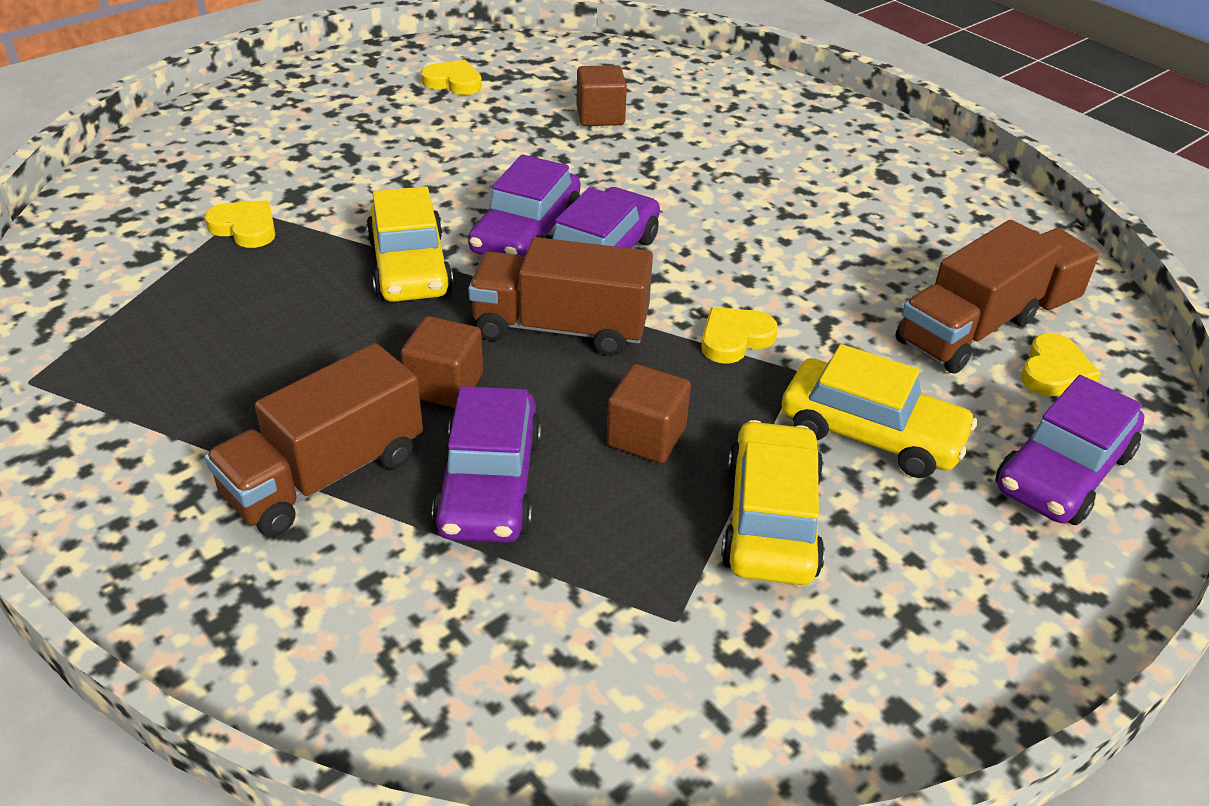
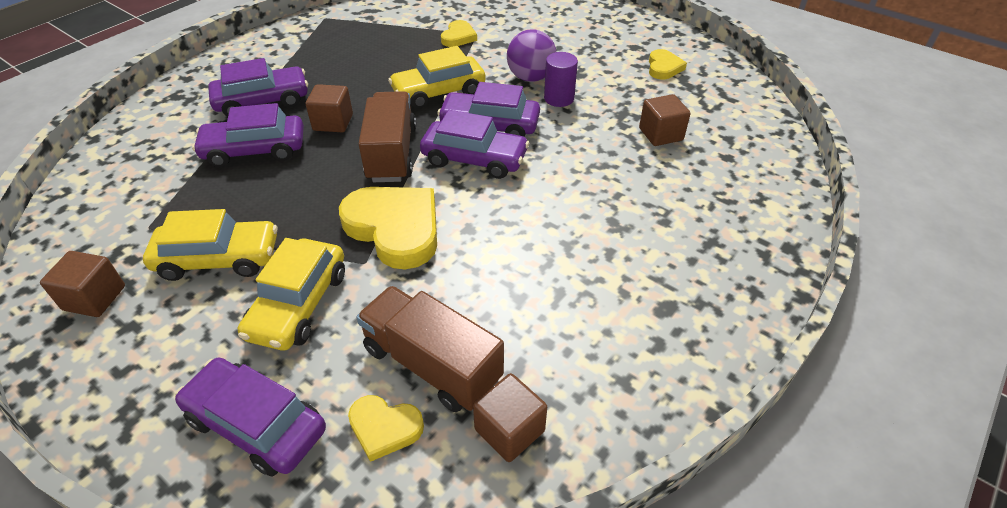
camera: 80 degrees right, 5 degrees up
(324, 475) = (262, 101): brown truck -> purple car
(418, 181) = (530, 78): none -> purple ball
(486, 168) = (559, 98): none -> purple cylinder
(646, 436) = (293, 200): brown cube -> brown cube (94, 298)
(734, 339) = (395, 229): yellow heart -> yellow heart, size x1.93

